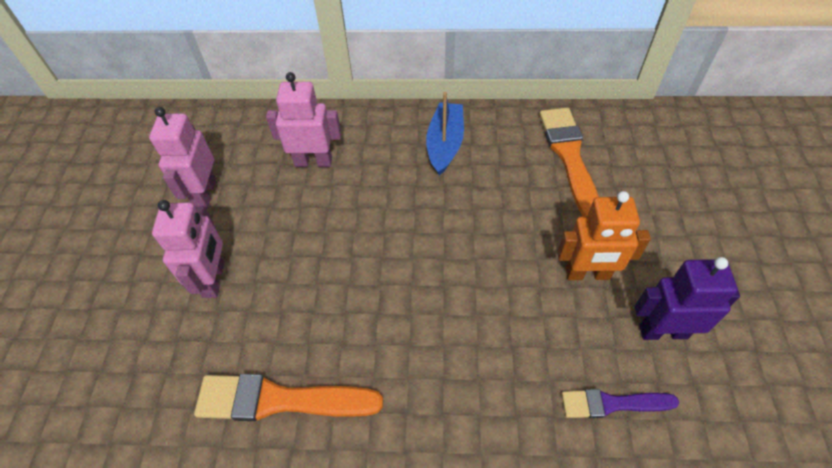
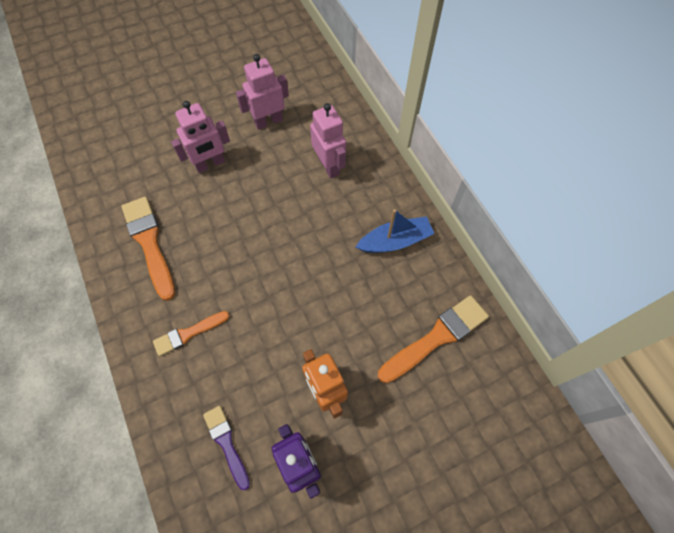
camera: 60 degrees right, 10 degrees up
(445, 396) = (188, 333): none -> orange brush

